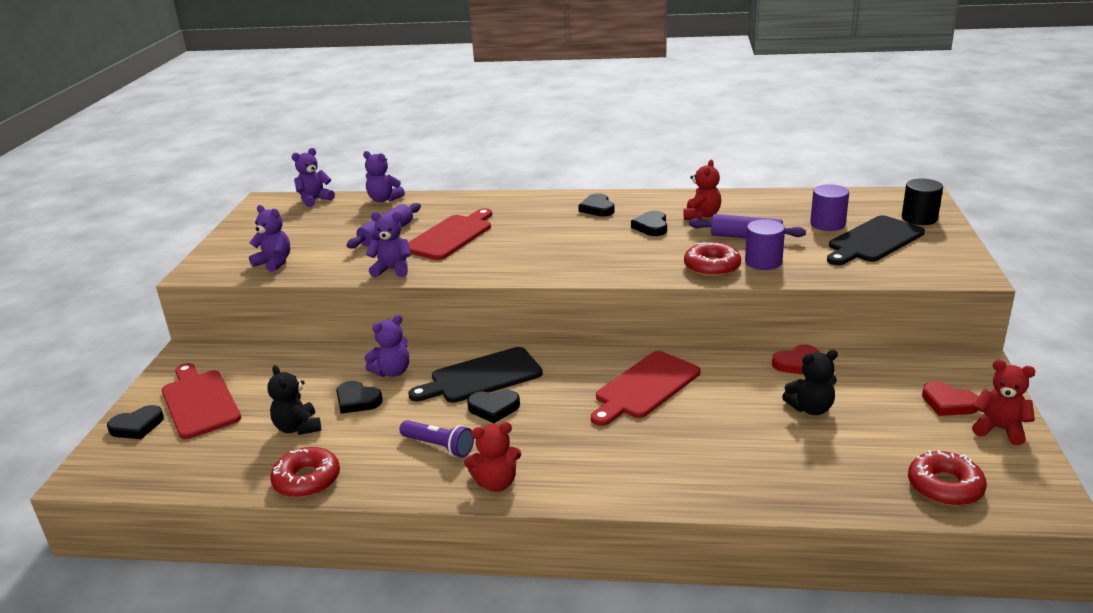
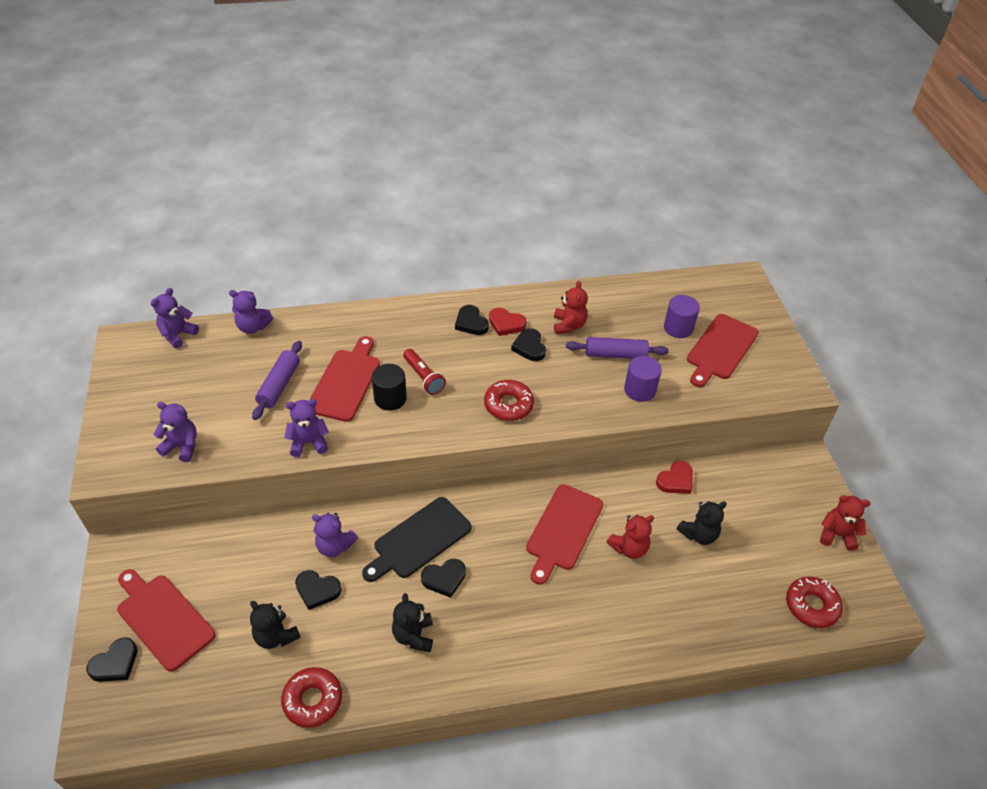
camera: 20 degrees left, 20 degrees up
(392, 372) = (335, 546): purple teddy bear -> purple teddy bear turned 75 degrees clockwise
(439, 446) = (413, 635): purple flashlight -> black teddy bear
(496, 483) = (478, 670): red teddy bear -> red teddy bear (629, 548)
(530, 238) = (423, 377): none -> red flashlight
(712, 267) = (599, 402): red donut -> red donut (508, 405)
(873, 241) = (720, 349): black cutting board -> red cutting board
(919, 218) = (749, 312): black cylinder -> black cylinder (390, 398)
(948, 403) = (796, 510): red heart -> red heart (506, 324)

